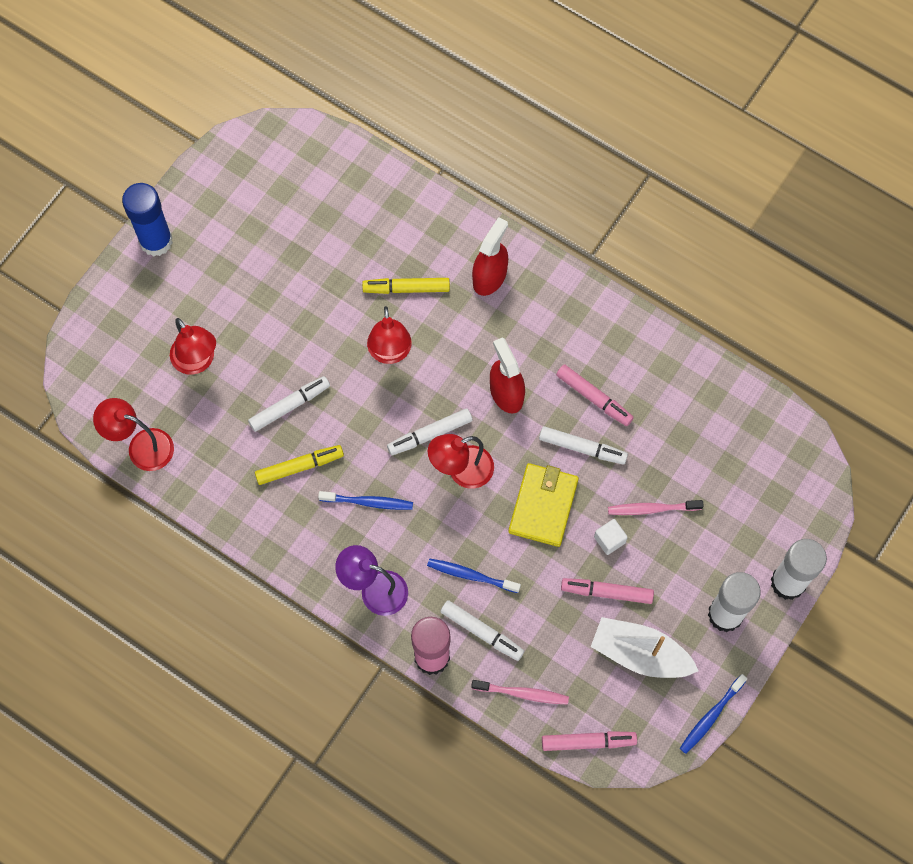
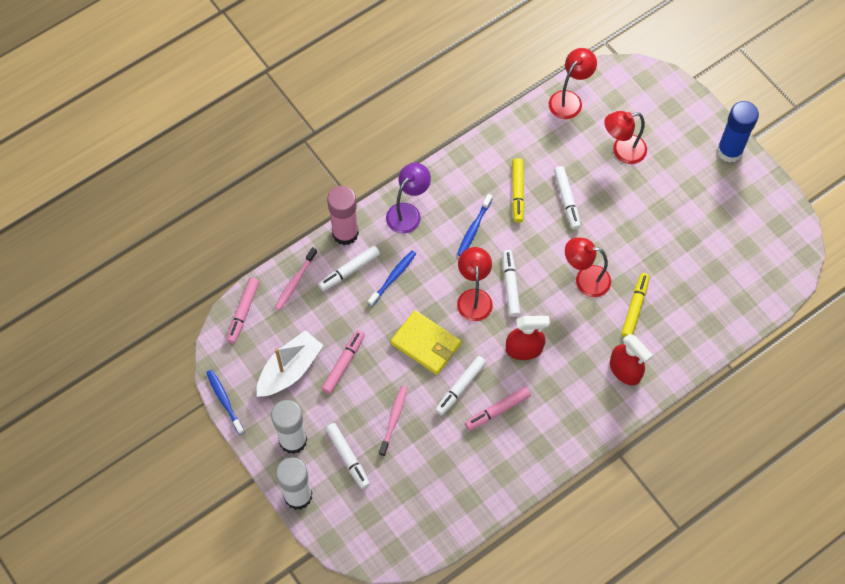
camera: 110 degrees right, 5 degrees down
(609, 540) = (382, 380): white cube -> none
(719, 544) = (347, 457): none -> white marker

